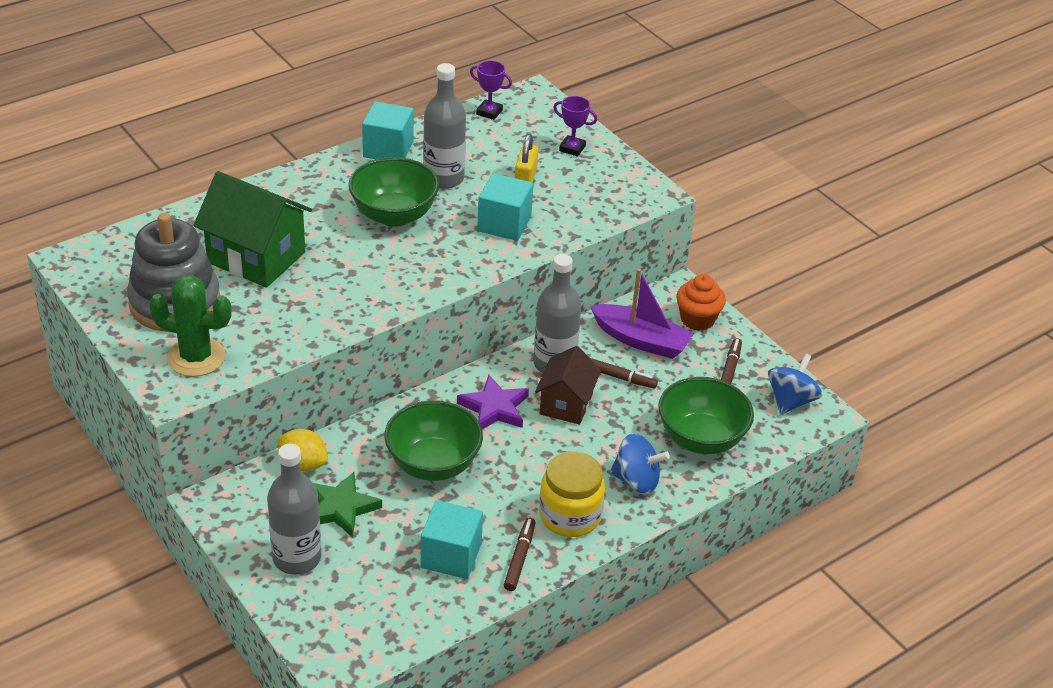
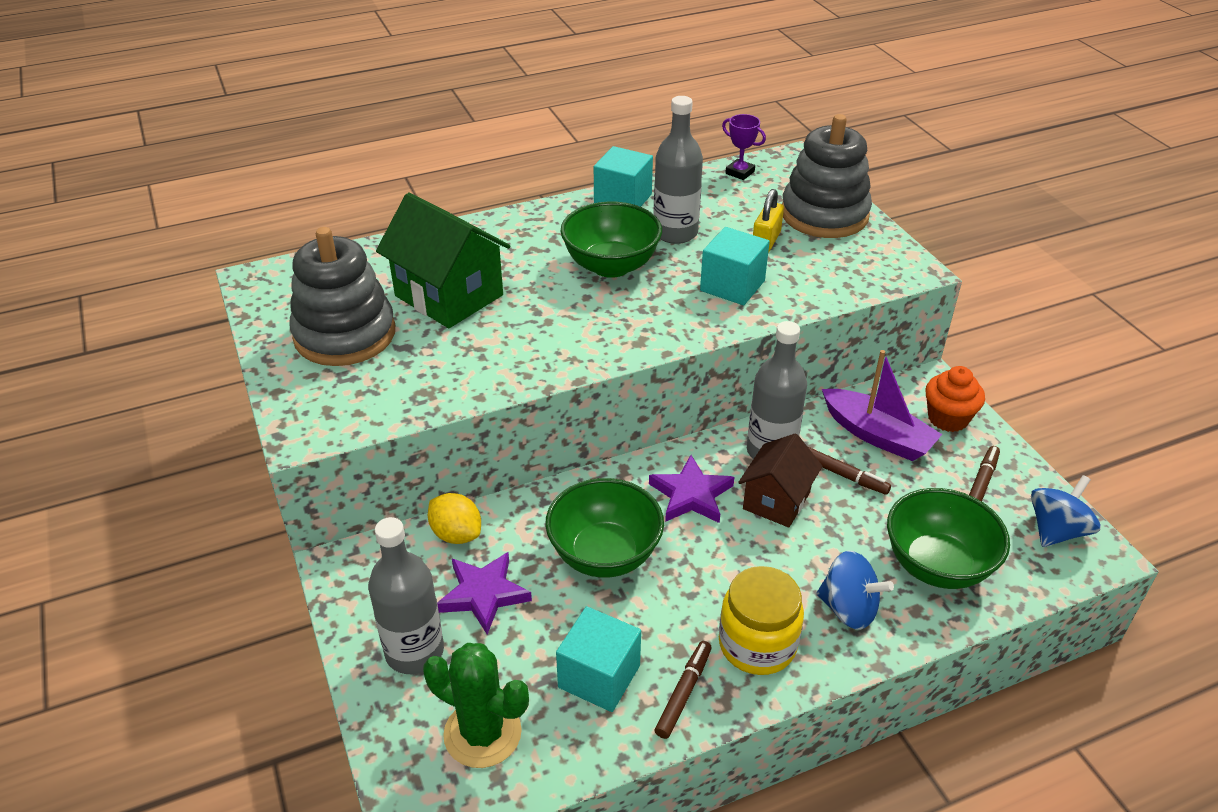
camera: 15 degrees right, 0 degrees up
(196, 357) = (345, 397): green cactus -> green cactus (482, 733)
(341, 508) = (483, 594): green star -> purple star
(572, 148) = (824, 215): purple trophy -> grey stacking toy

